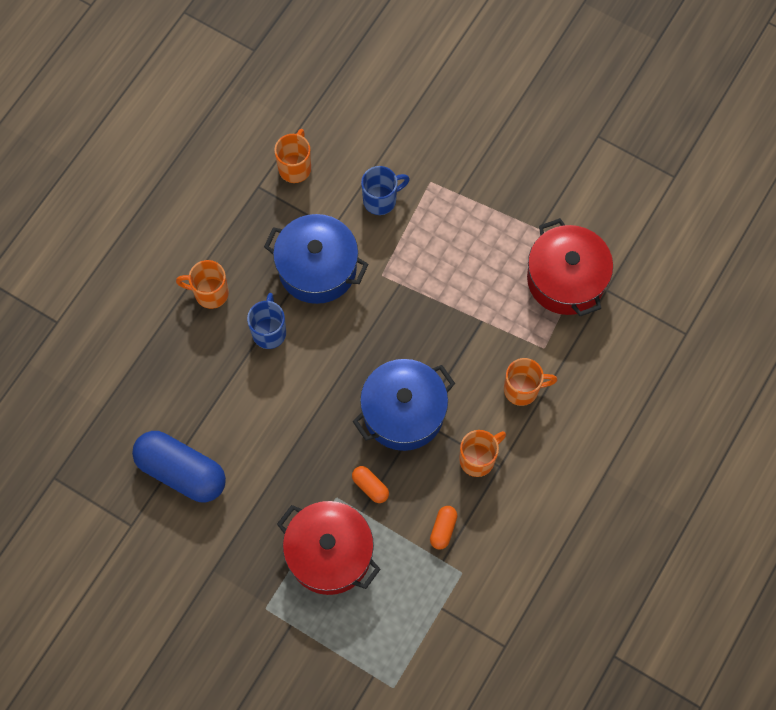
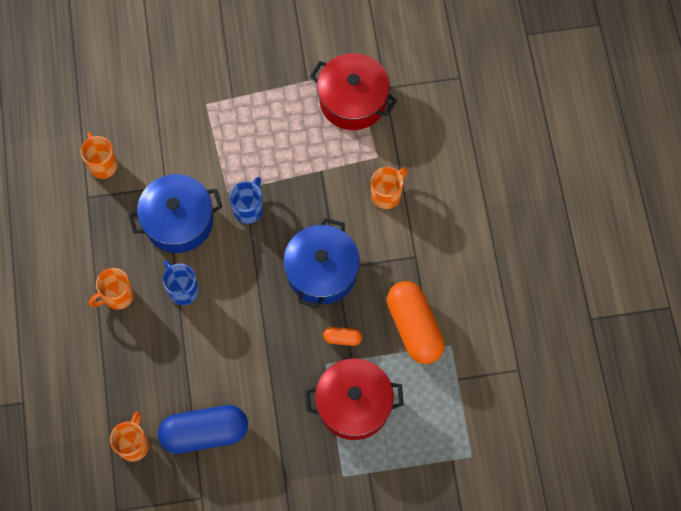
camera: 40 degrees left, 0 degrees up
(381, 200) = (182, 142): blue mug -> blue mug (249, 209)
(443, 529) = (414, 327): orange capsule -> orange capsule, size x2.25
(478, 459) = (397, 263): orange mug -> orange mug (134, 444)

